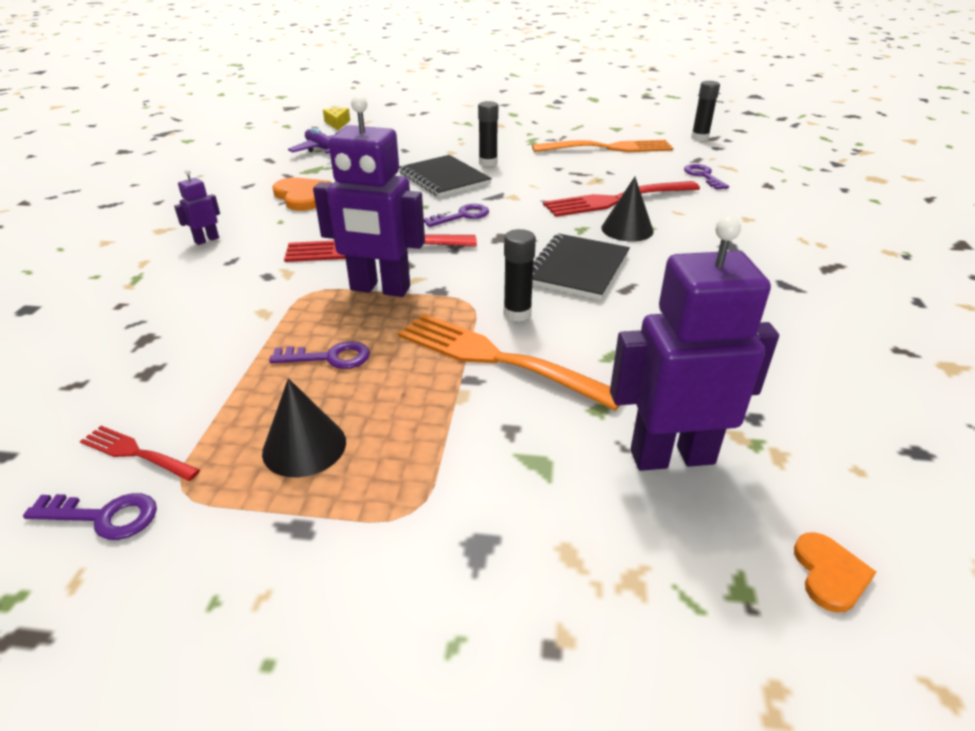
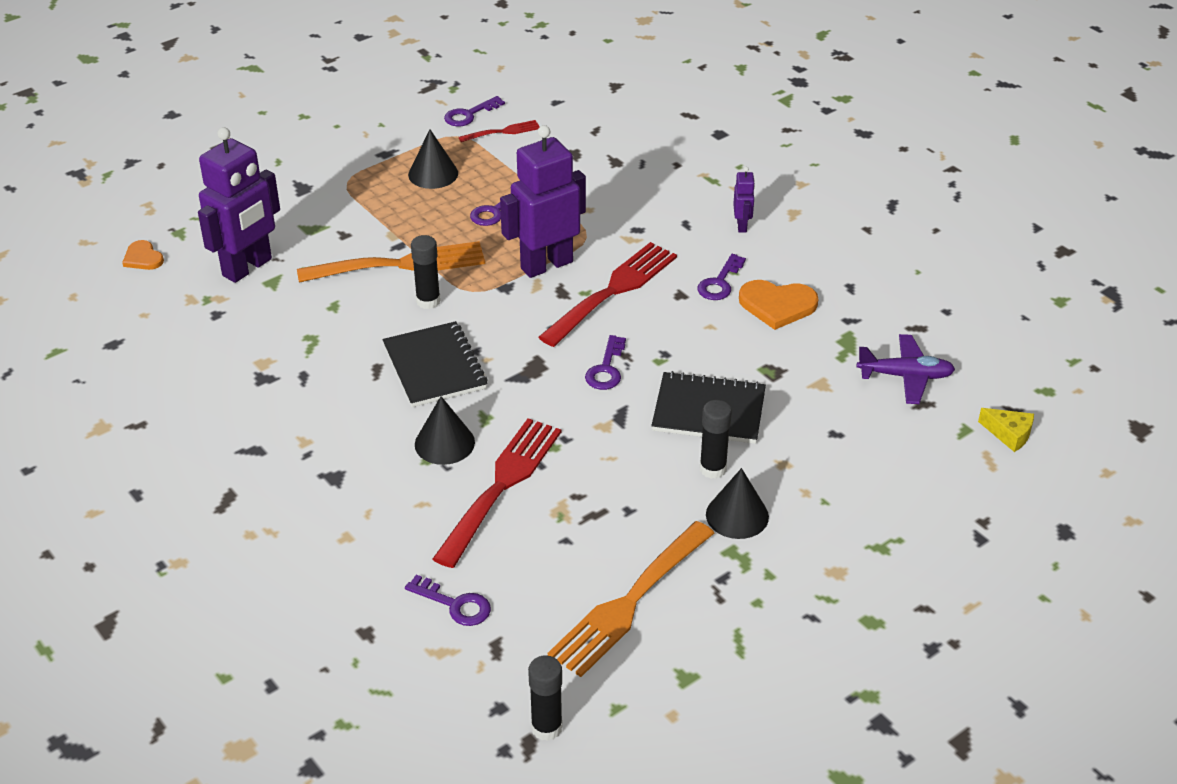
camera: 135 degrees right, 5 degrees up
(302, 220) = (720, 282): none -> purple key
(508, 149) = (737, 515): none -> black cone

